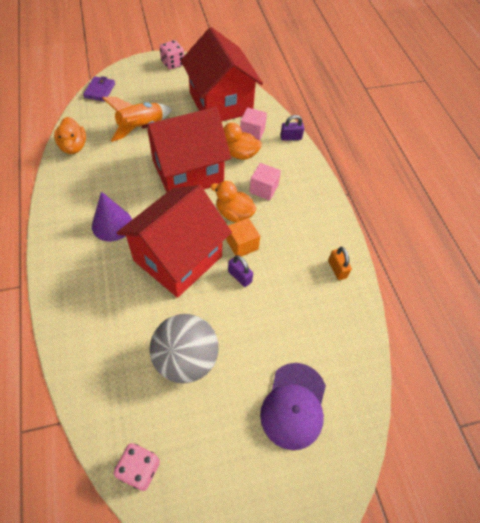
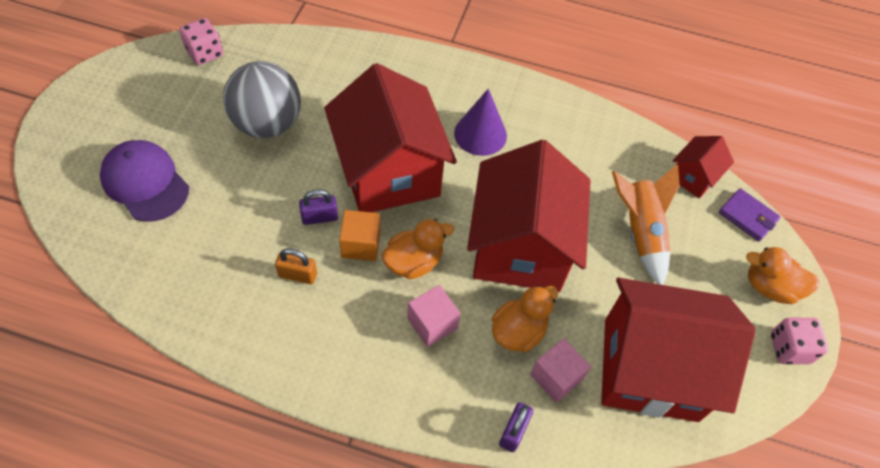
camera: 120 degrees right, 0 degrees up
(73, 146) = (636, 146): orange duck -> orange duck (770, 287)
(84, 116) = (693, 177): none -> red house
(337, 269) = (245, 329): orange padlock -> orange padlock (298, 275)

